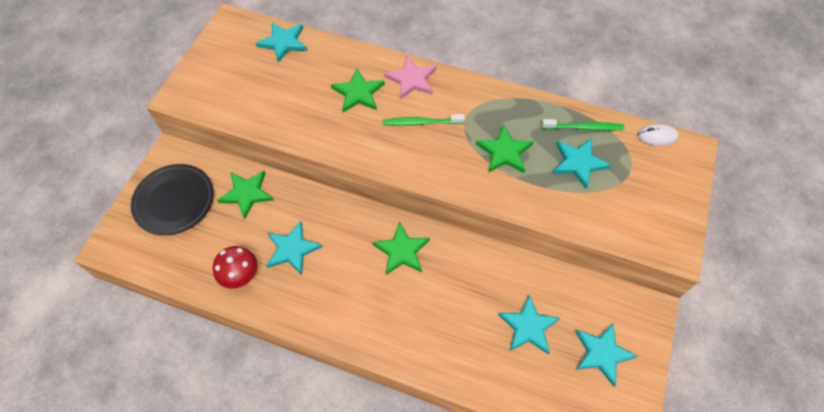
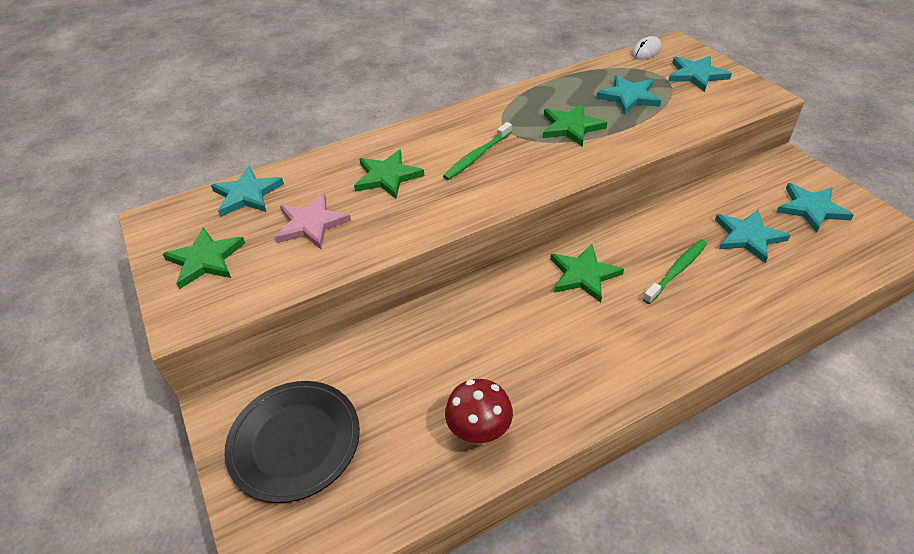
camera: 45 degrees left, 15 degrees down
(247, 194) = (371, 362): green star -> green star (205, 260)
(292, 249) = (491, 361): turquoise star -> turquoise star (696, 75)
(411, 79) = (420, 137): pink star -> pink star (311, 224)
(584, 128) = (596, 77): green toothbrush -> green toothbrush (677, 271)

